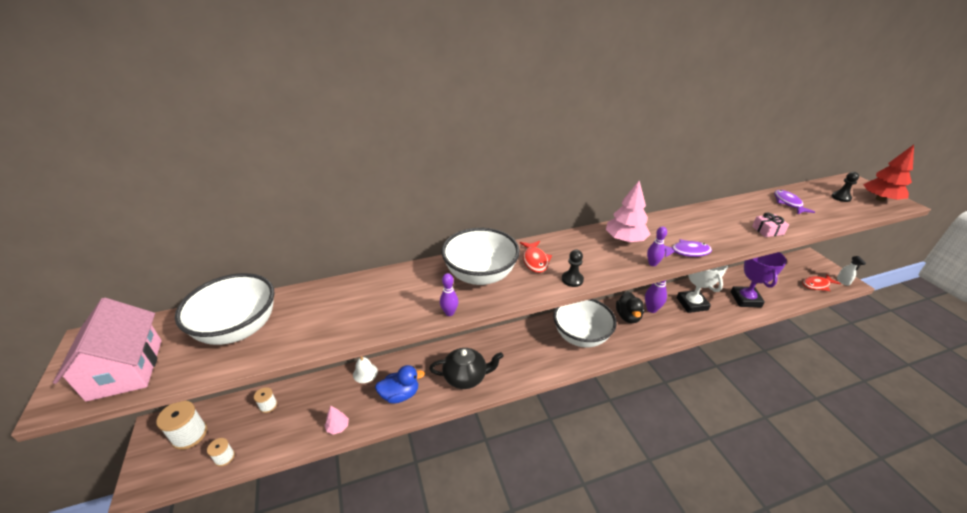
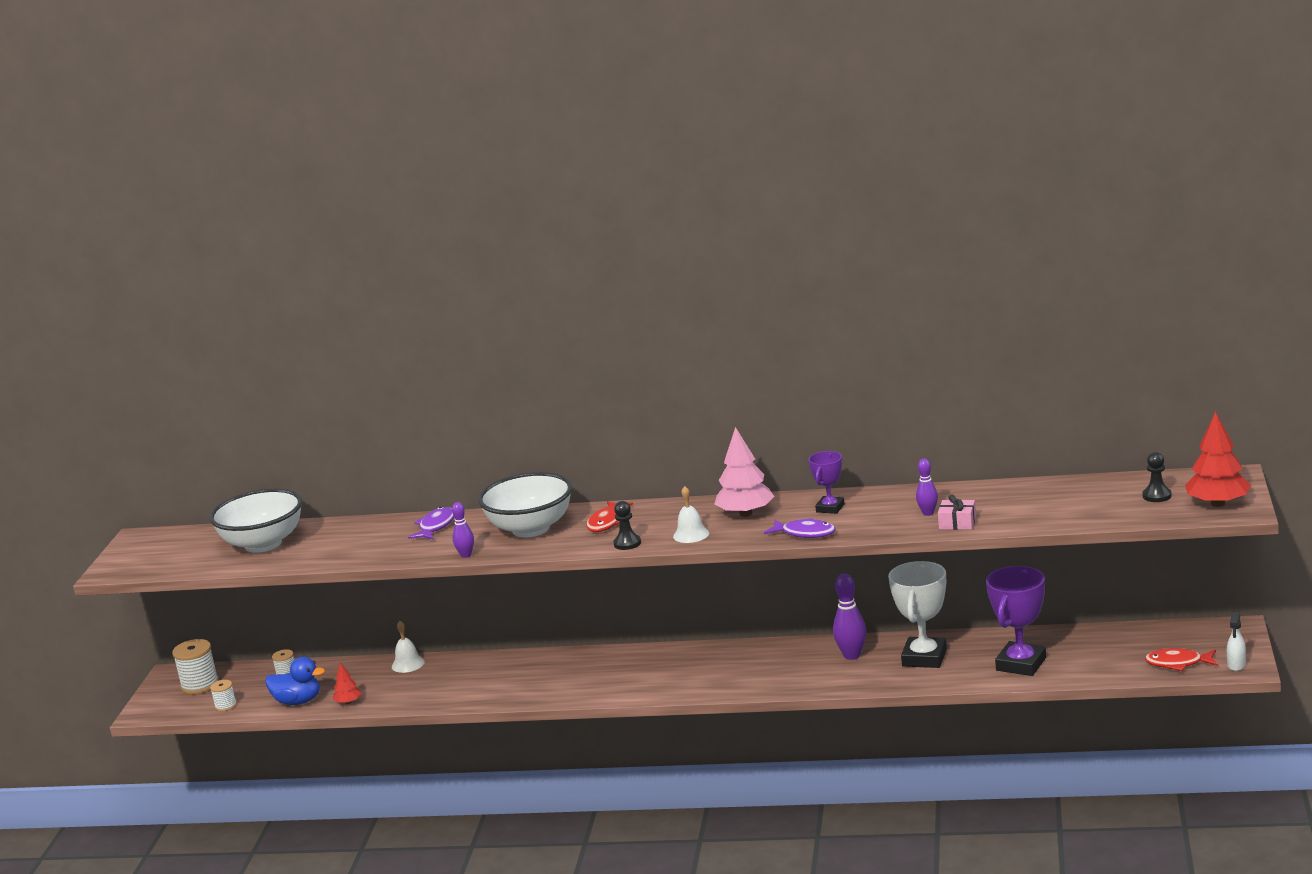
camera: 30 degrees right, 15 degrees down
(126, 369) = (161, 559): pink house -> none
(338, 427) = (348, 702): pink tree -> red tree
(400, 395) = (433, 688): blue duck -> blue duck (298, 701)
(466, 377) = (522, 685): black teapot -> none
(581, 336) = (711, 669): white bowl -> none
(610, 264) = (691, 534): none -> white bell
(628, 317) = (805, 658): black duck -> none
(652, 263) = (743, 539): purple bowling pin -> purple bowling pin (928, 513)
(674, 228) = (830, 508): none -> purple trophy
(788, 203) = (1054, 495): purple fish -> purple fish (436, 526)

